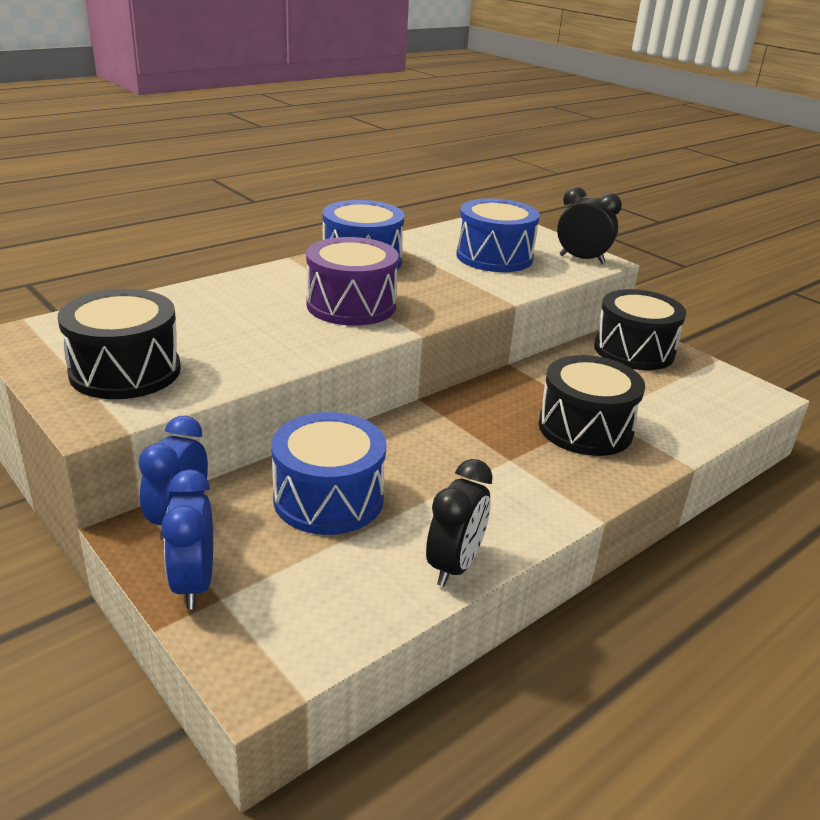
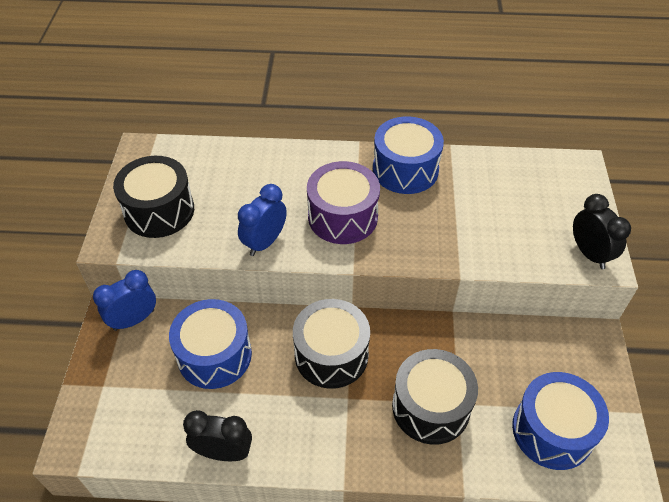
camera: 45 degrees right, 20 degrees up
(194, 584) = (101, 368): blue clock -> blue clock (265, 242)
(454, 565) = (223, 452): black clock -> black clock turned 150 degrees counterclockwise
(494, 257) = (514, 214): blue drum -> blue drum (552, 431)
(634, 350) = (572, 357): black drum -> black drum (331, 355)

